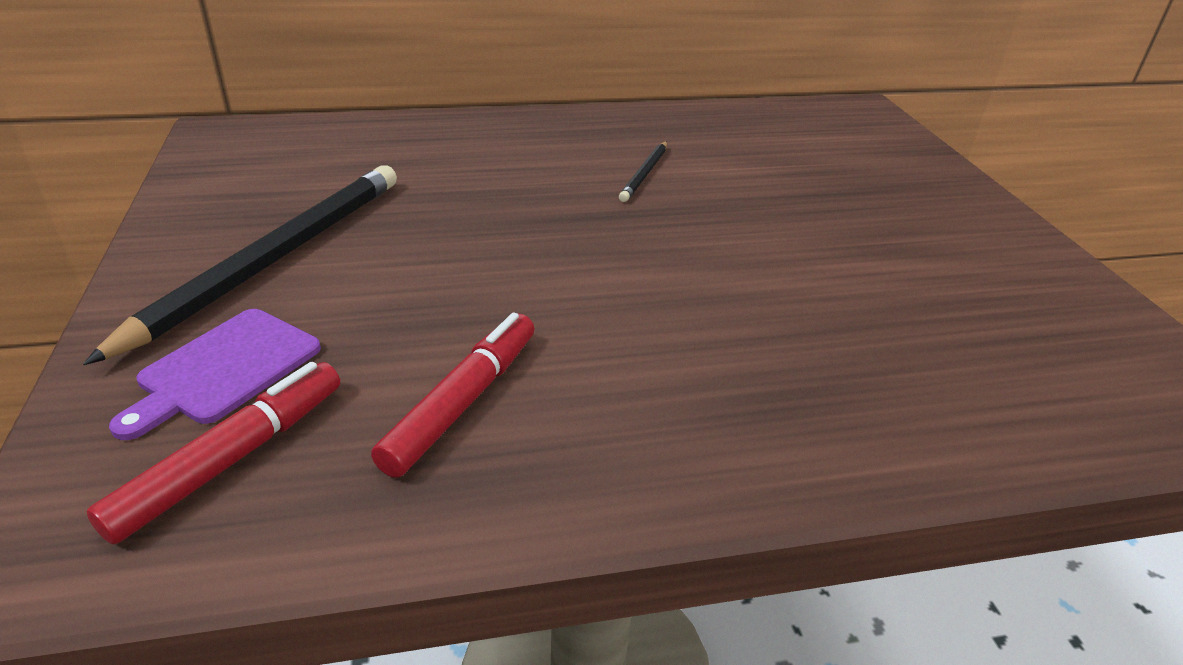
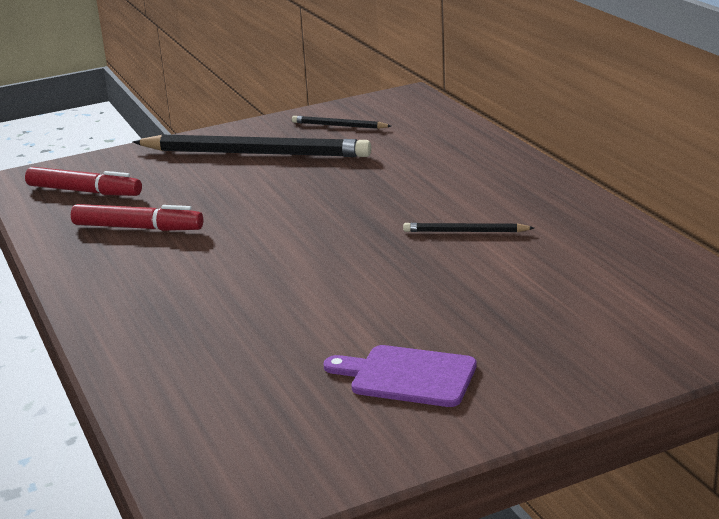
camera: 80 degrees right, 10 degrees down
(225, 369) = (148, 171): purple cutting board -> purple cutting board (408, 376)
(256, 186) = (339, 126): none -> black pencil

